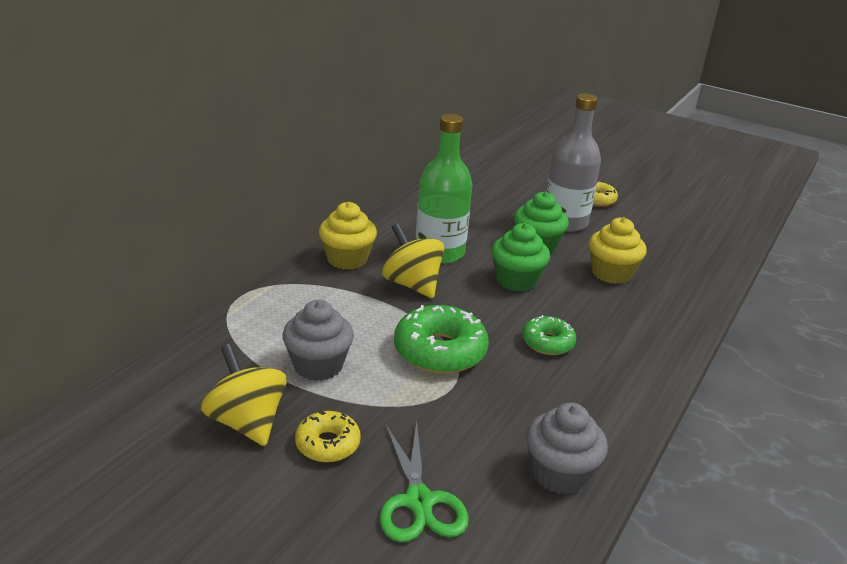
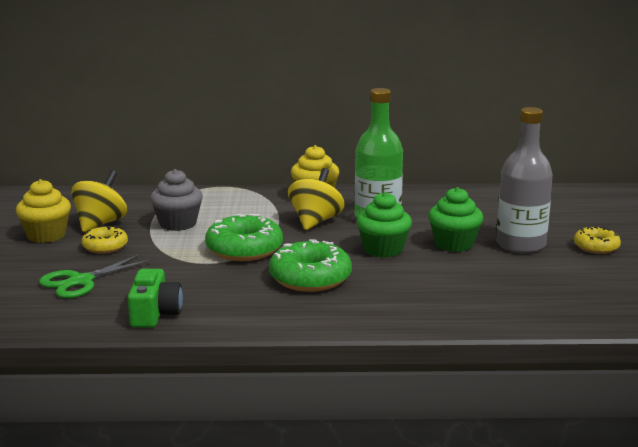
camera: 60 degrees right, 10 degrees down
(547, 342) = (310, 278): green donut -> green donut, size x1.70
(559, 473) = (155, 314): grey cupcake -> green camera
(611, 273) = (463, 279): yellow cupcake -> yellow cupcake (46, 235)

